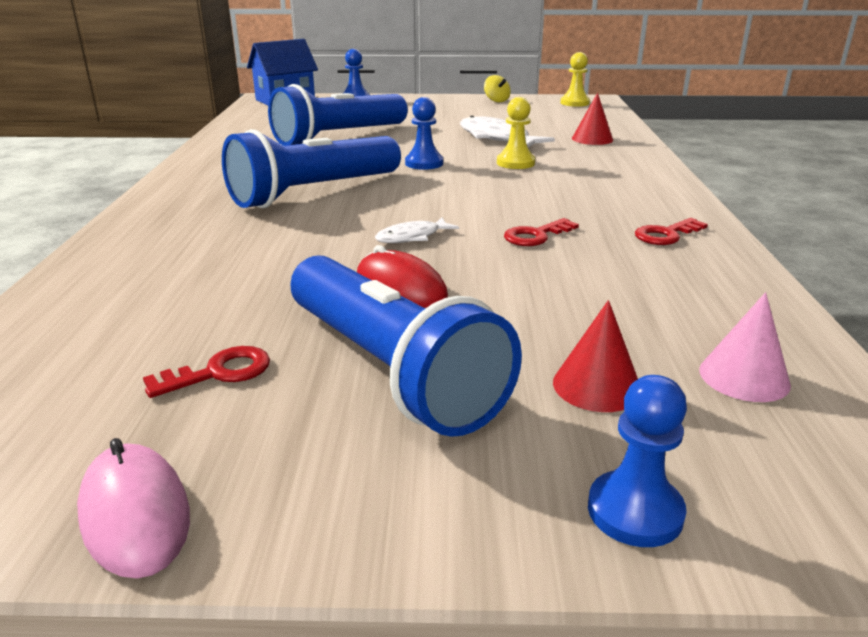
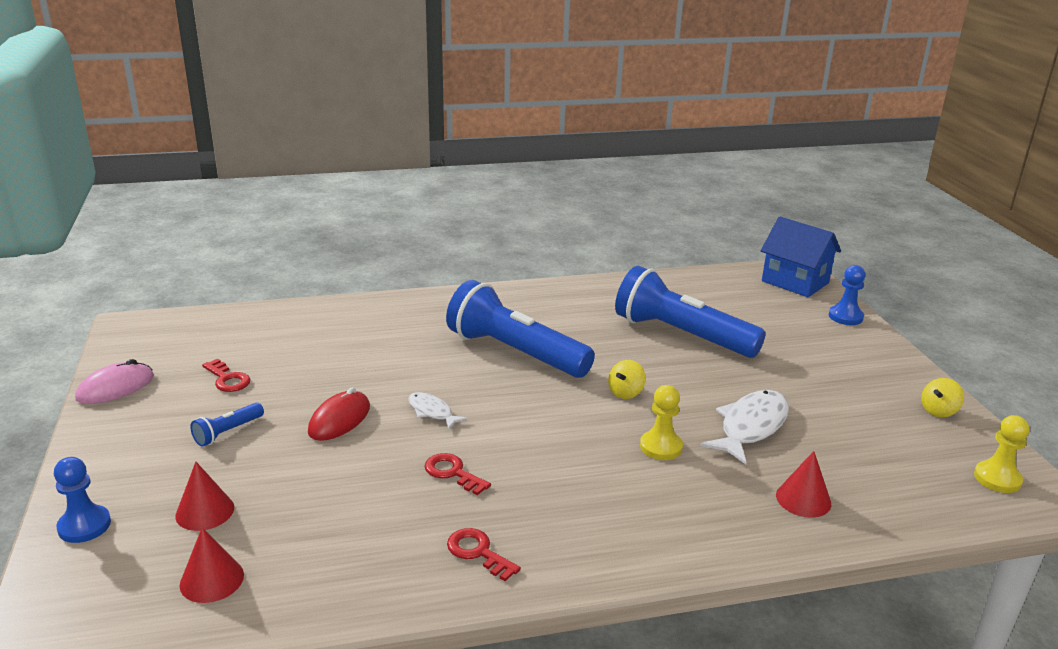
camera: 75 degrees right, 0 degrees up
(391, 370) = (227, 432): blue flashlight -> blue flashlight, size x0.41
(424, 163) = (625, 392): blue pawn -> yellow spinning top
(744, 377) = (212, 580): pink cone -> red cone

